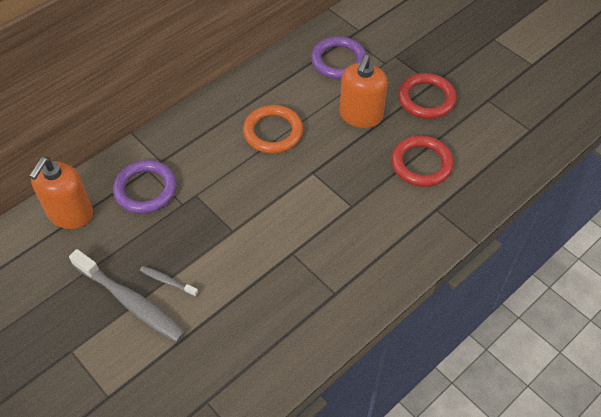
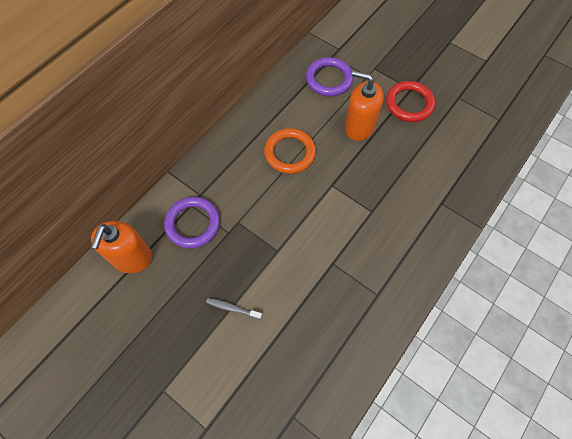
camera: 10 degrees left, 10 degrees up
(131, 302) = (205, 333): grey toothbrush -> none
(361, 115) = (359, 127): orange soap dispenser -> orange soap dispenser turned 105 degrees clockwise
(421, 164) = (419, 163): red ring -> none

